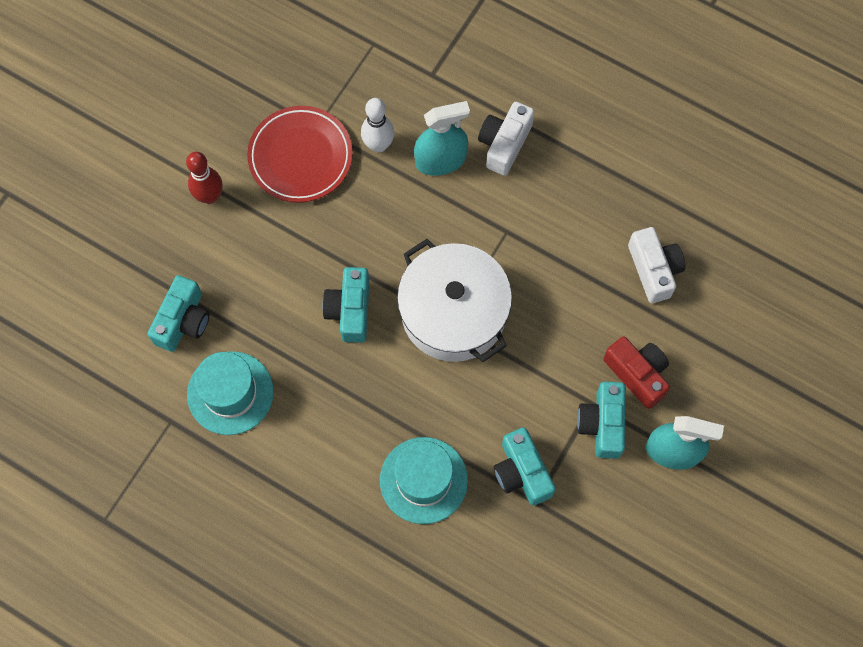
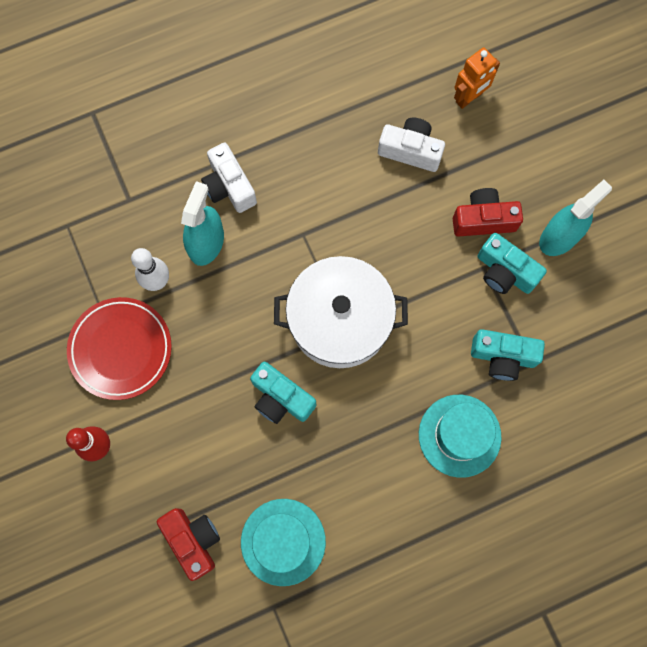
camera: 55 degrees left, 5 degrees up
(183, 321) = (193, 540): turquoise camera -> red camera
(745, 287) = (469, 98): none -> orange robot

